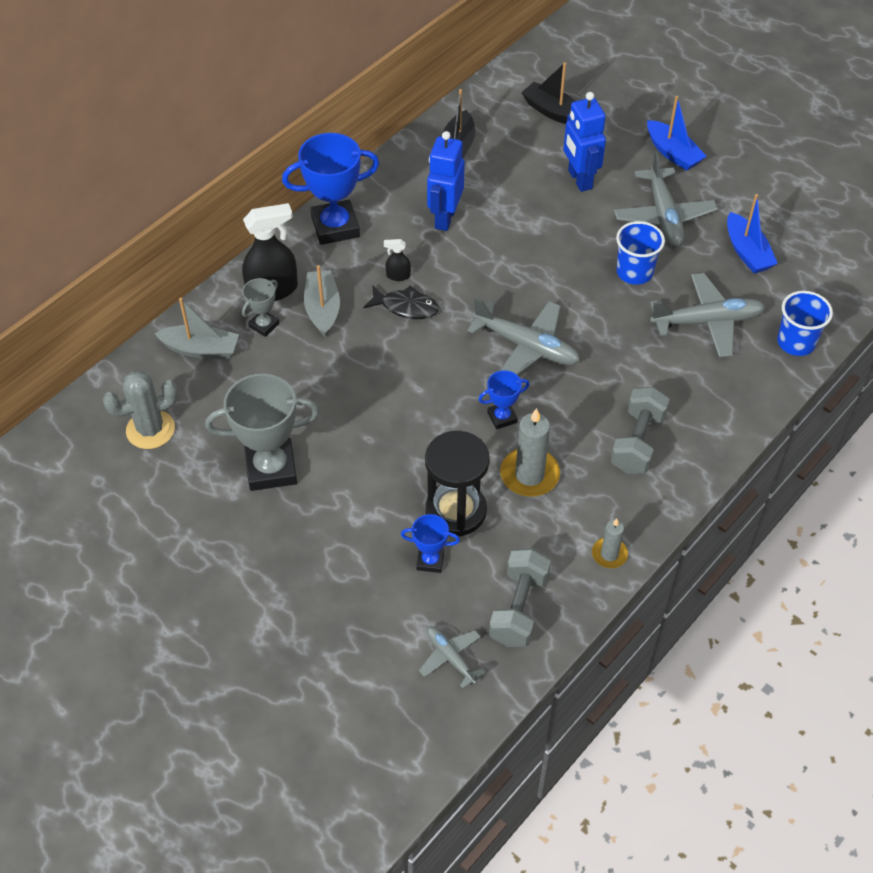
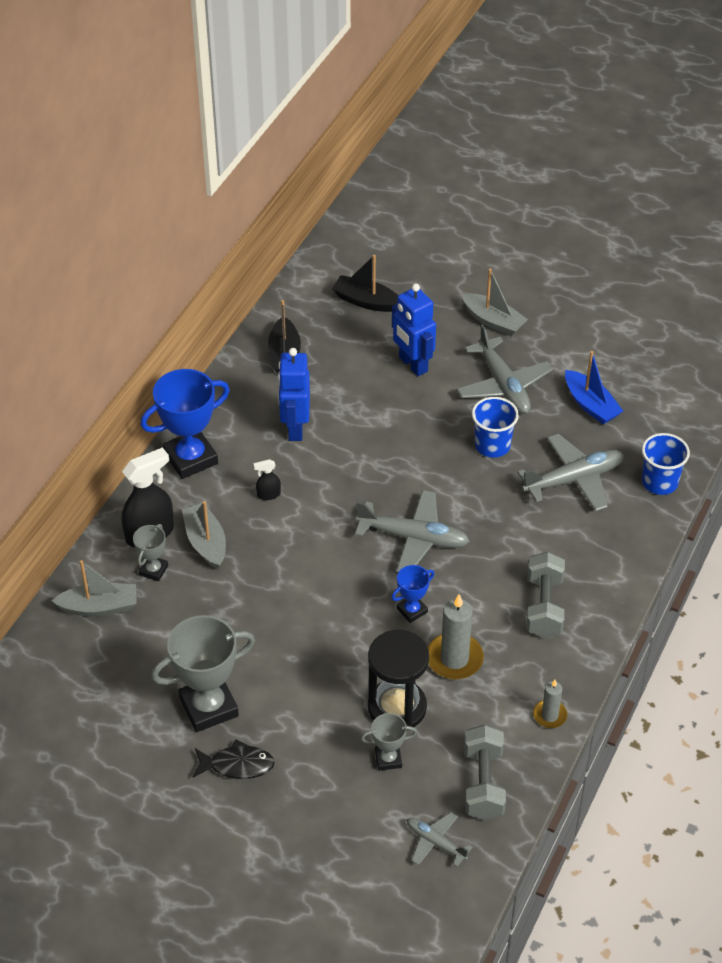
camera: 15 degrees left, 5 degrees down
(150, 429) = (77, 696): grey cactus -> none
(406, 307) = (286, 524): black fish -> black fish (237, 765)
(430, 561) = (388, 759): blue trophy -> grey trophy
(673, 153) = (493, 321): blue boat -> grey boat

